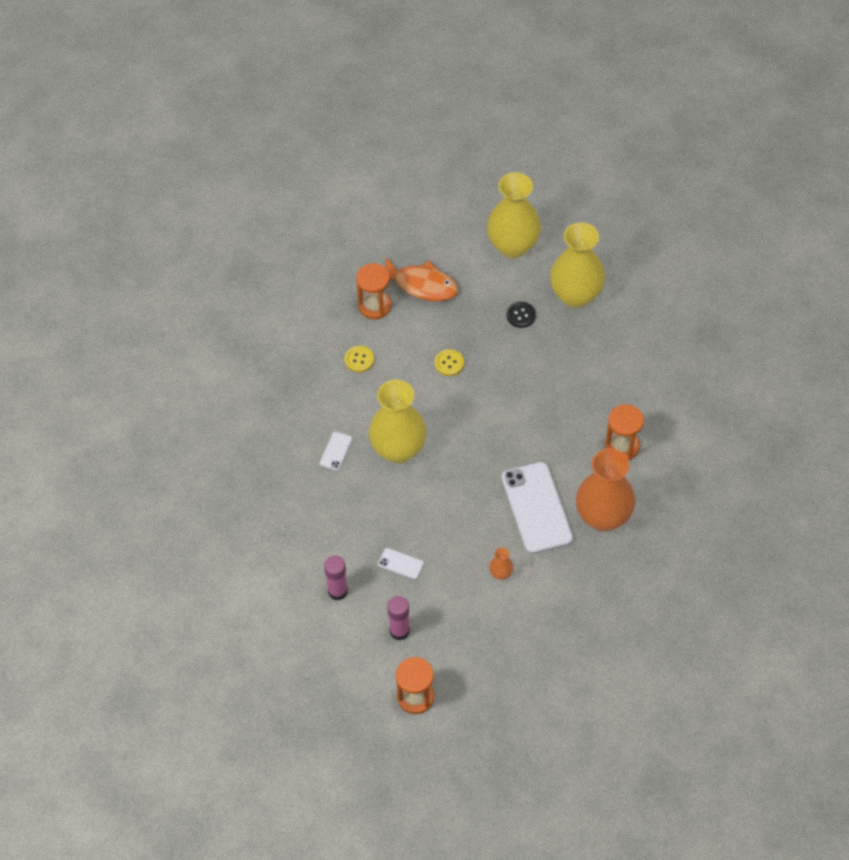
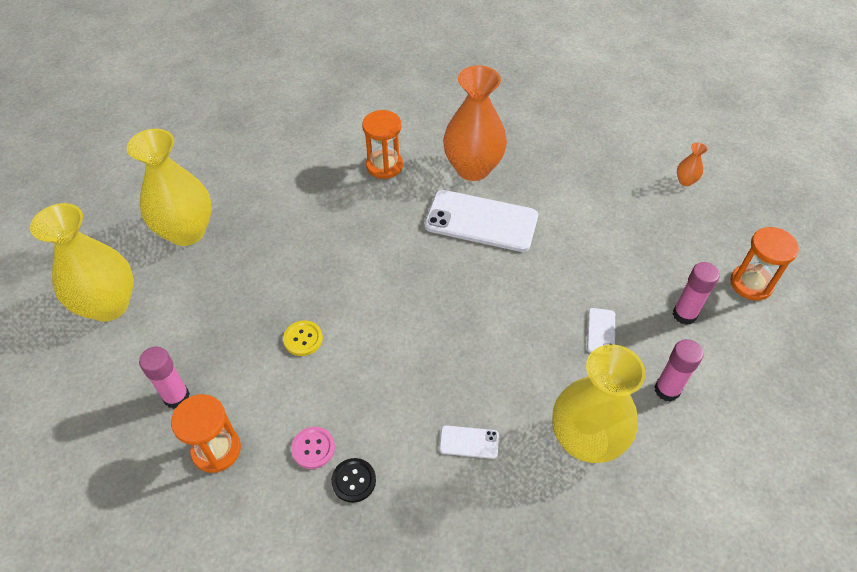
camera: 105 degrees left, 5 degrees down
(359, 359) = (313, 448): yellow button -> pink button
(398, 449) = (445, 368): yellow vase -> yellow vase (585, 440)
(421, 285) = (176, 397): orange fish -> pink glue stick
(501, 573) = (572, 237): orange vase -> orange vase (685, 181)
(521, 315) = (220, 278): black button -> black button (353, 480)
(537, 508) = (481, 221): white phone -> white phone turned 45 degrees clockwise

